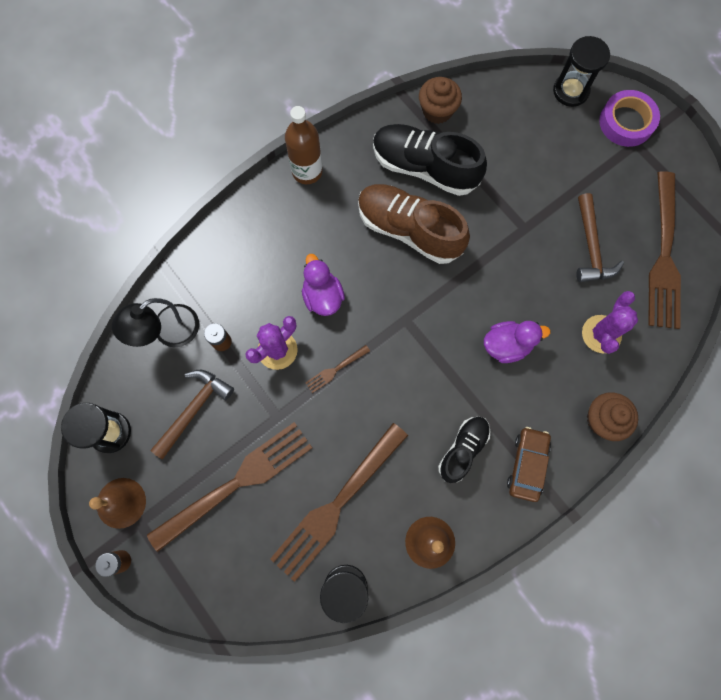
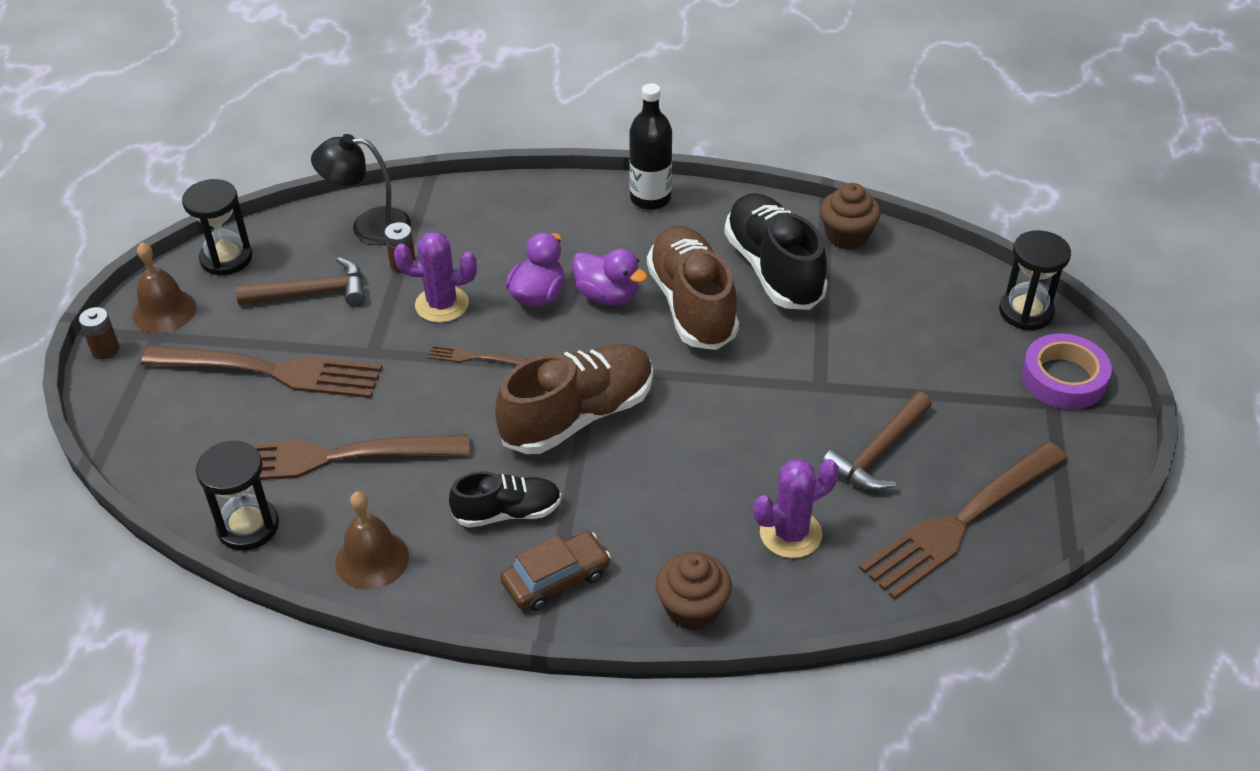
camera: 45 degrees right, 30 degrees down
(307, 171) = (650, 198): brown bottle -> black bottle
(431, 357) = (578, 416): none -> brown shoe
(507, 345) = (670, 465): purple duck -> purple duck (607, 295)

